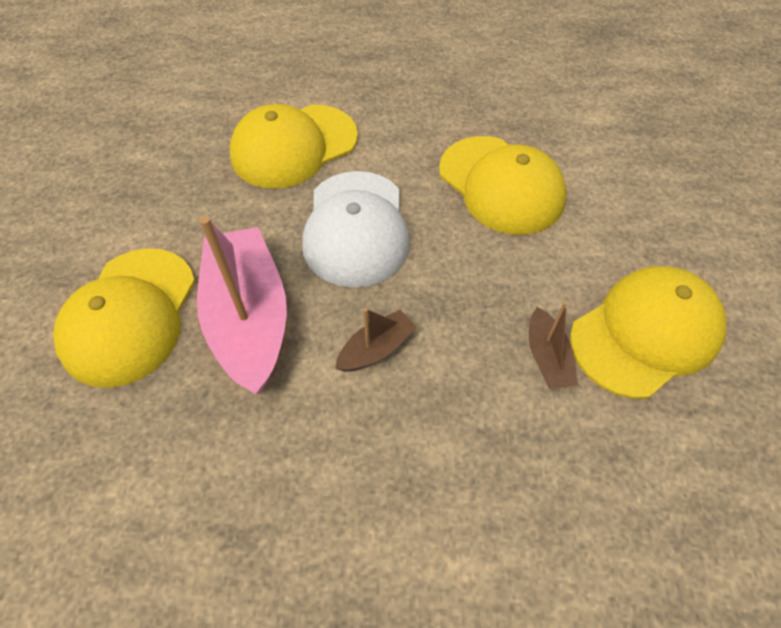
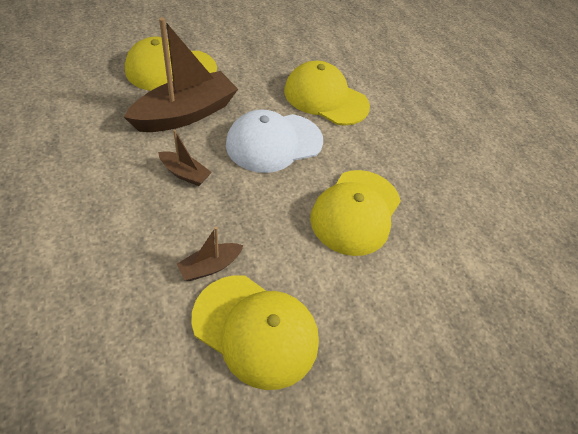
camera: 60 degrees right, 5 degrees down
(249, 319) = (186, 114): pink boat -> brown boat

